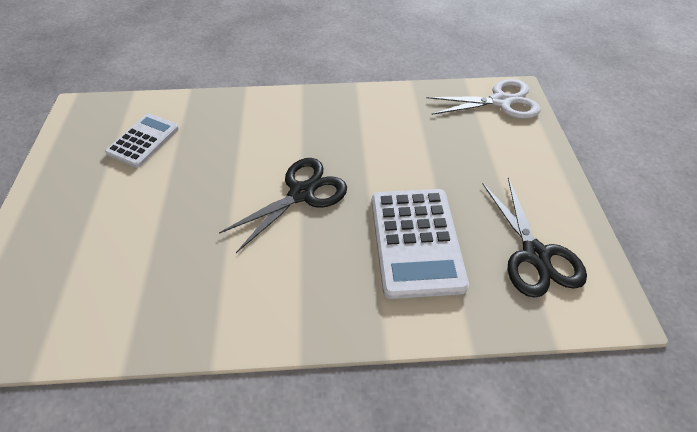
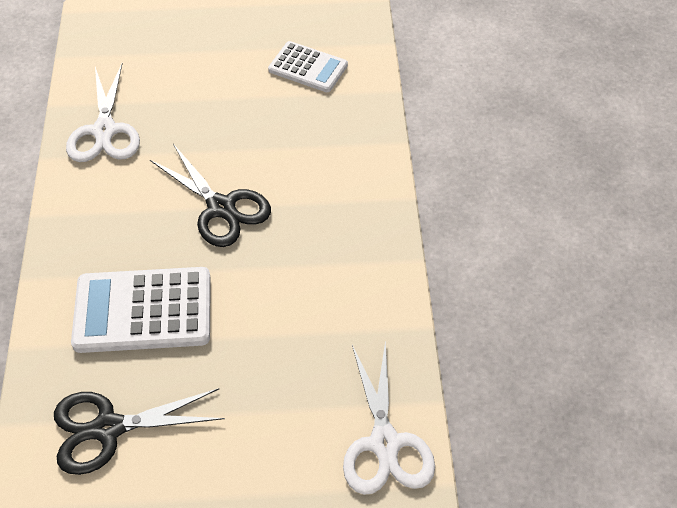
camera: 90 degrees right, 0 degrees up
(183, 302) = (104, 131): none -> white scissors

